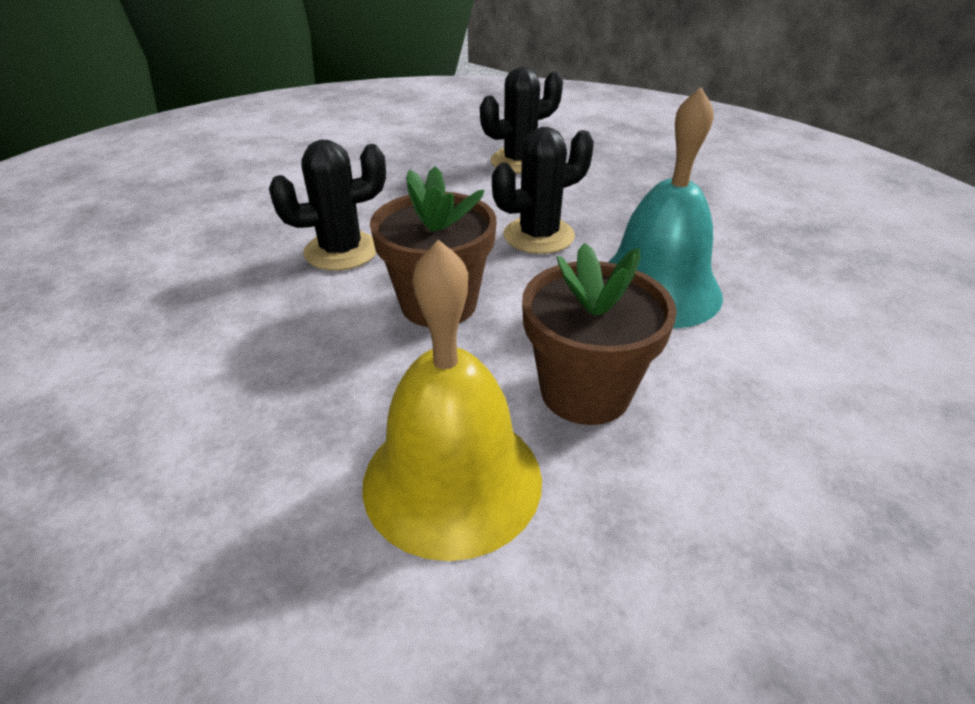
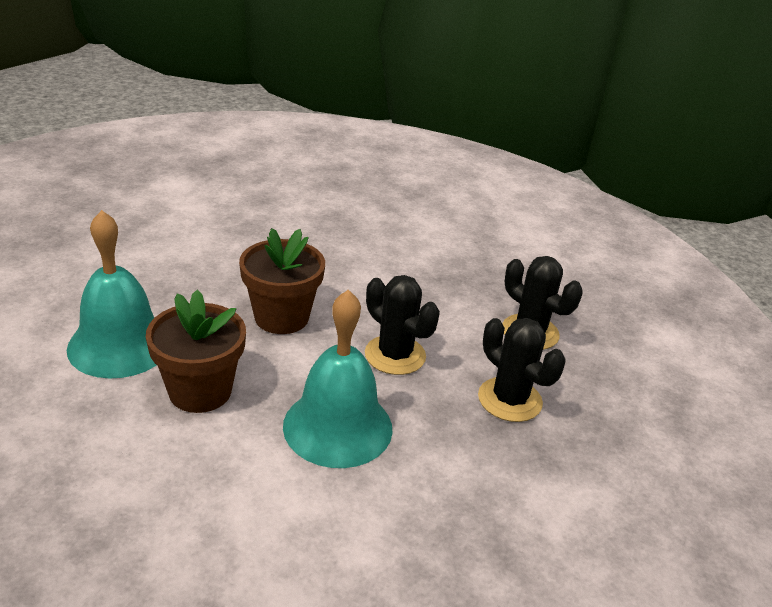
camera: 70 degrees right, 5 degrees down
(341, 251) = (332, 266): black cactus -> black cactus (509, 400)
(452, 479) = (120, 345): yellow bell -> turquoise bell

